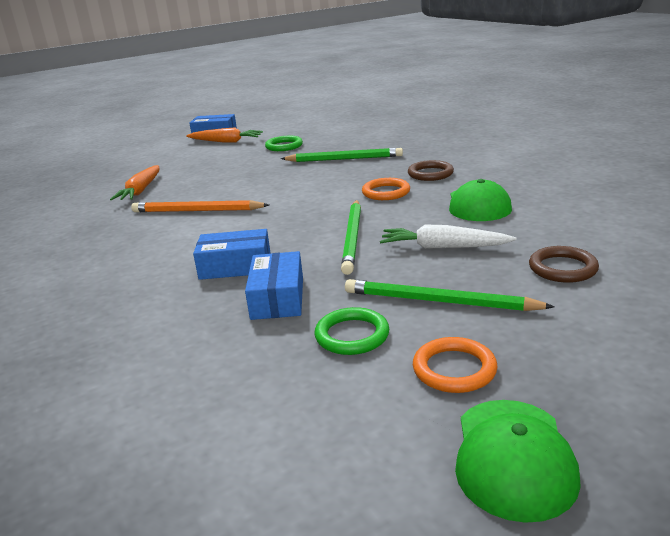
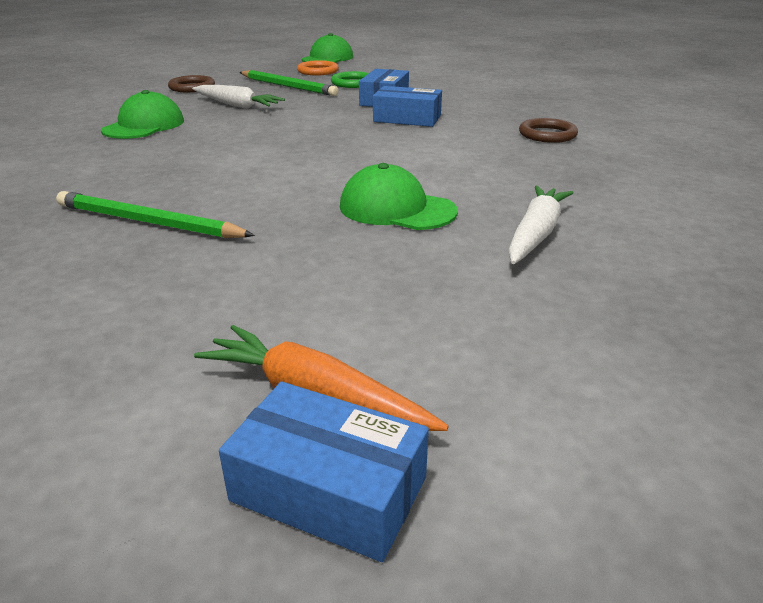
camera: 165 degrees left, 5 degrees up
(141, 190) = (535, 234): orange carrot -> white carrot
(197, 211) = (436, 175): orange pencil -> none
(218, 187) = (397, 209): none -> green cap
(284, 146) = (193, 304): green ring -> none
(353, 238) = (292, 121): green pencil -> none
(386, 192) = (195, 153): orange ring -> none
(430, 174) = (103, 165): brown ring -> brown ring (547, 134)

